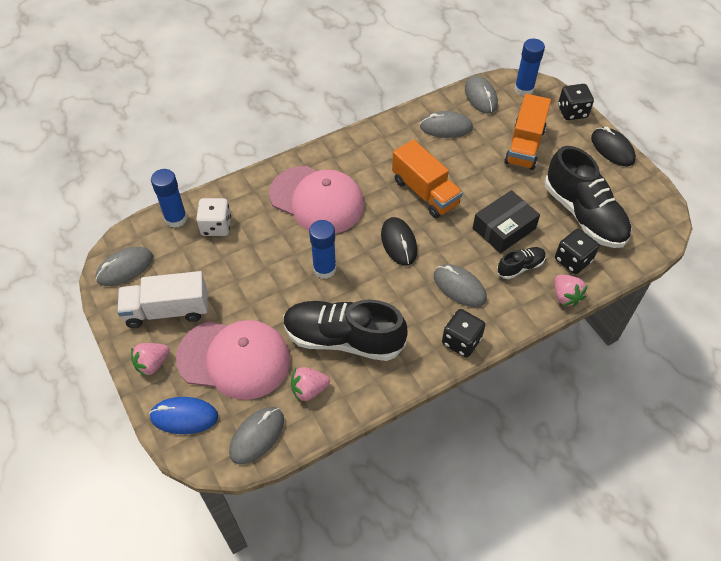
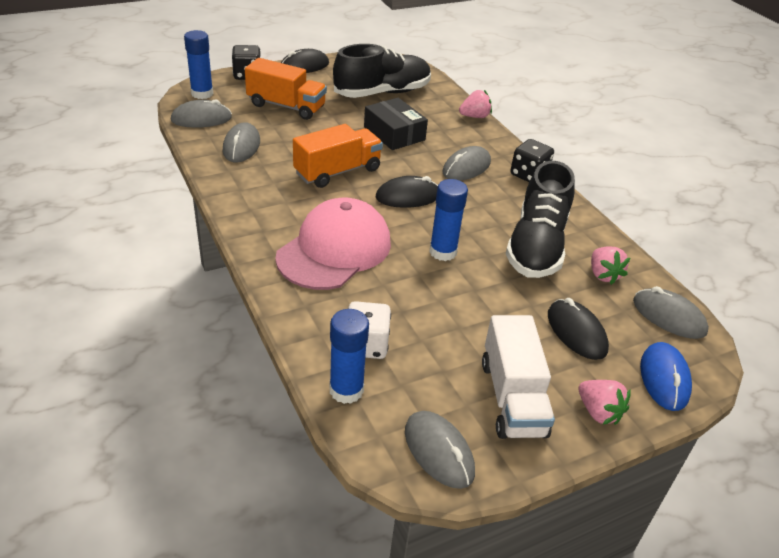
camera: 90 degrees left, 15 degrees down
(234, 359) = (576, 332): pink cap -> black mouse
(520, 267) = (442, 132): black shoe -> none
(573, 260) = (434, 106): black dice -> none

